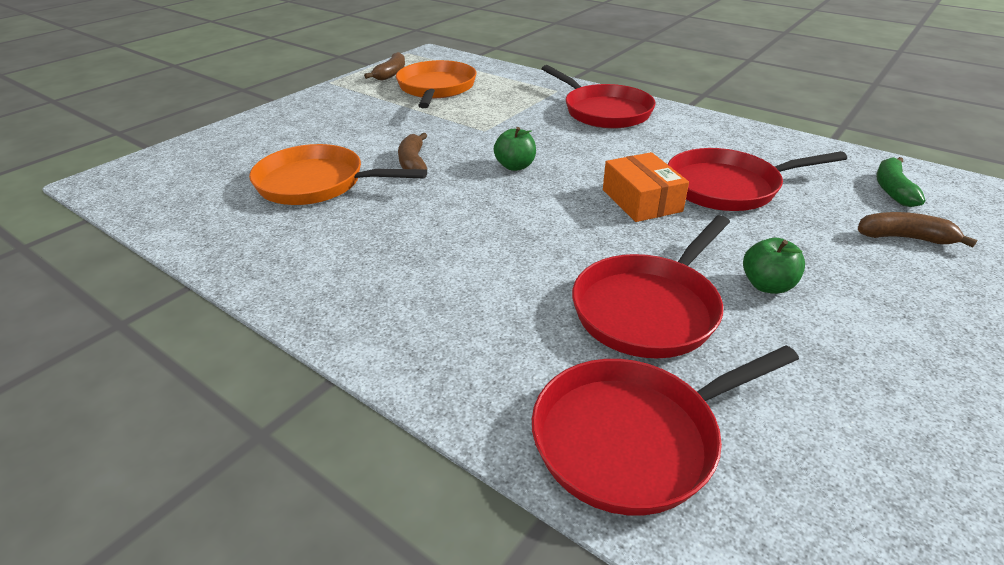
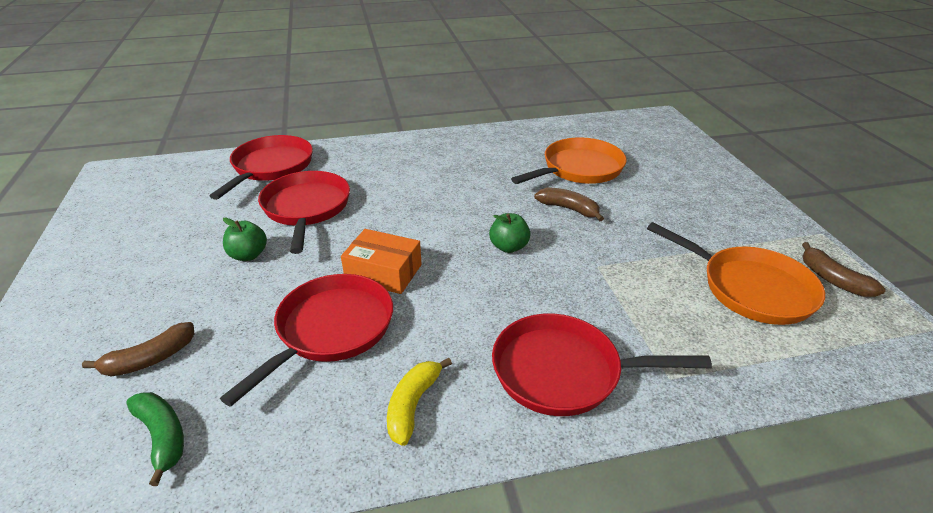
camera: 130 degrees right, 0 degrees up
(708, 136) = (413, 405): none -> yellow banana

